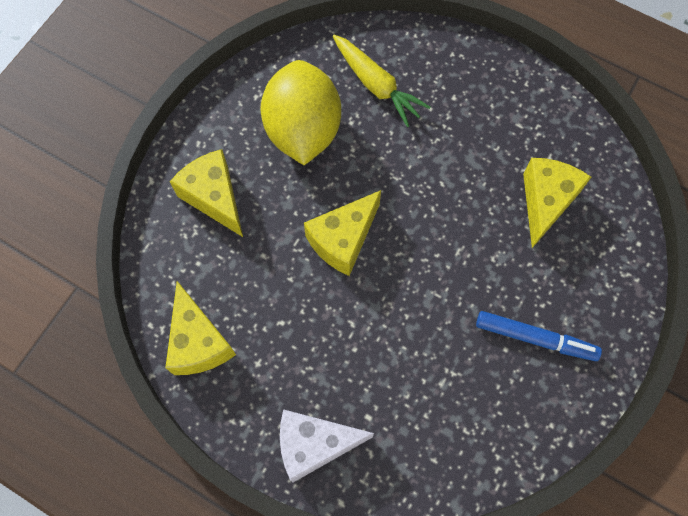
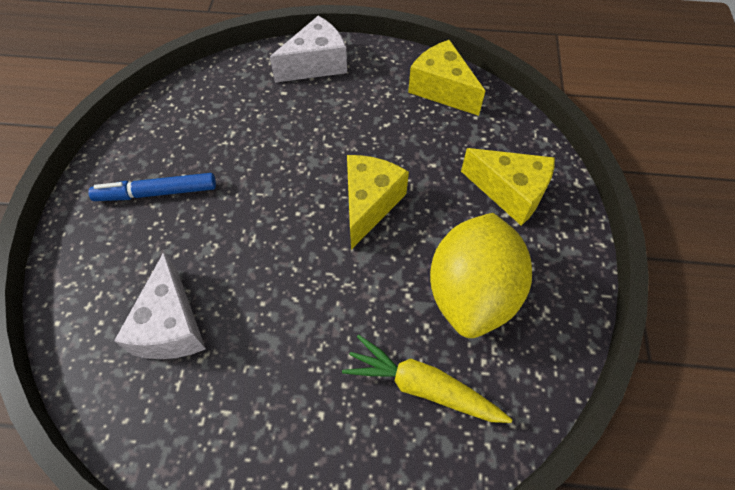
camera: 155 degrees right, 10 degrees down
(303, 130) = (471, 293): yellow lemon -> yellow lemon turned 45 degrees clockwise
(546, 202) = (171, 326): yellow cheese -> white cheese

